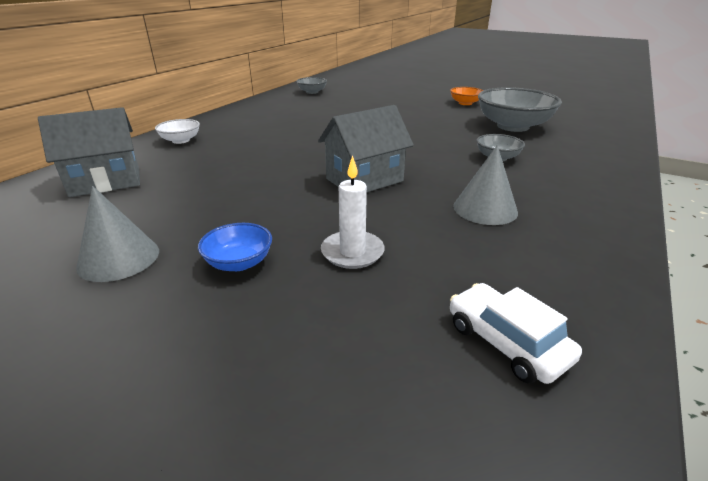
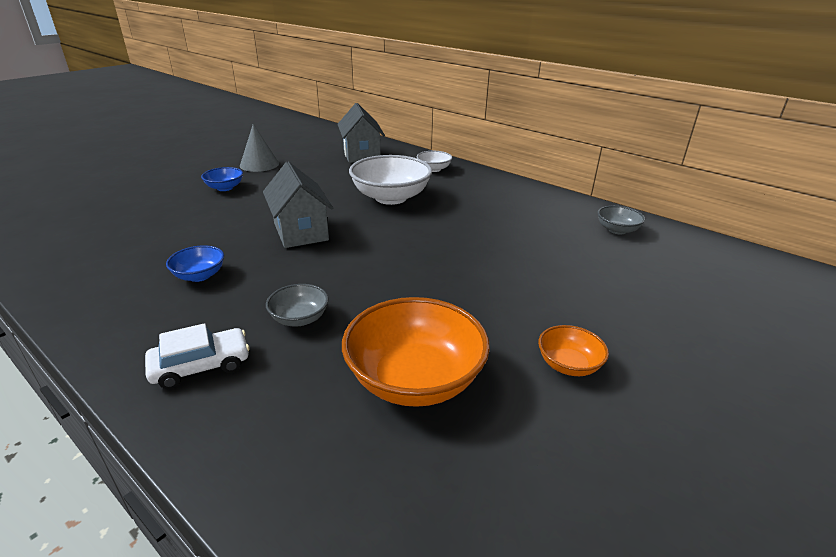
camera: 100 degrees right, 0 degrees up
(266, 152) = (391, 197): none -> white bowl
(352, 252) = (200, 216): white candle -> none
(485, 209) = (199, 275): grey cone -> blue bowl
(506, 342) = (74, 244): white car -> white car (201, 366)
(513, 126) = (414, 379): grey bowl -> orange bowl

